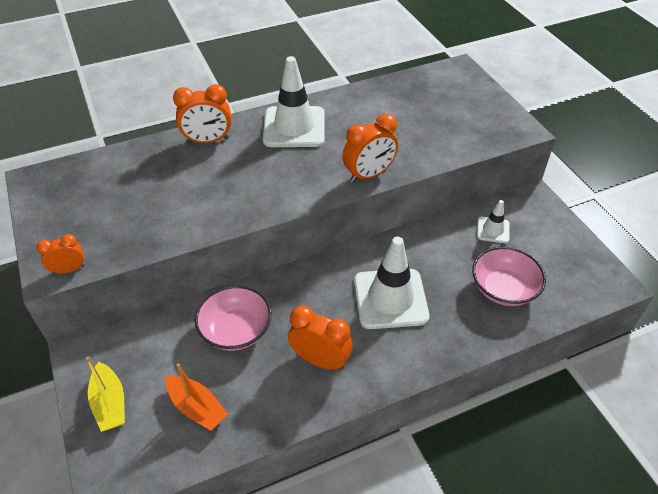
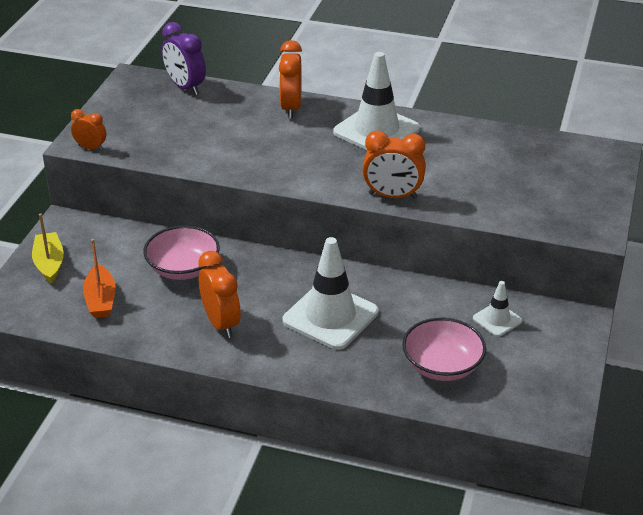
camera: 40 degrees right, 10 degrees down
(95, 165) = (185, 87): none -> purple clock
(110, 403) = (49, 263): yellow boat -> yellow boat turned 150 degrees clockwise
(208, 140) = (291, 108): orange clock -> orange clock turned 60 degrees clockwise

